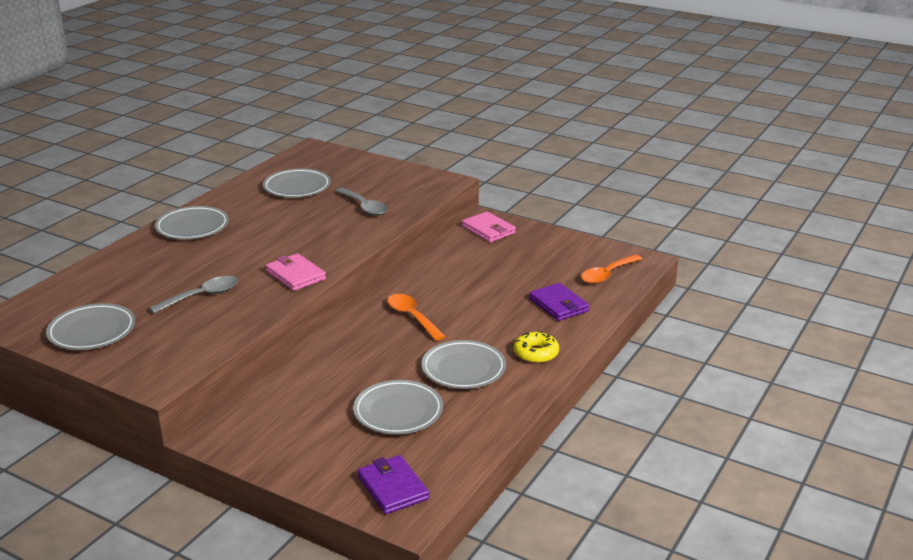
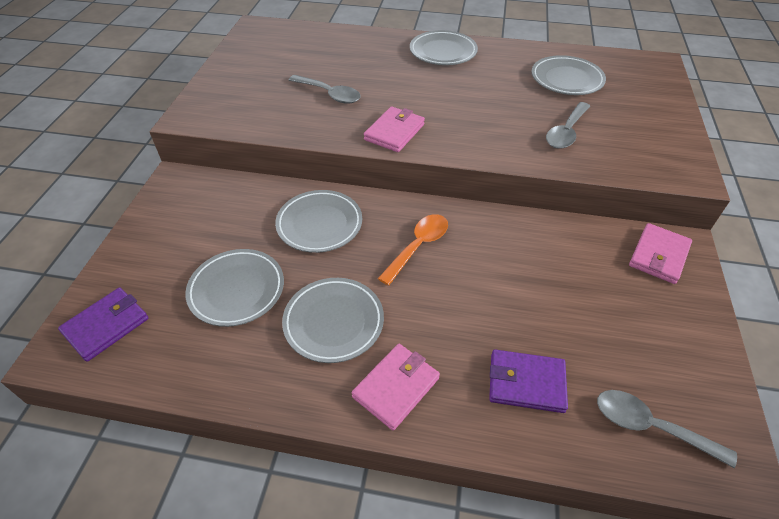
camera: 70 degrees right, 20 degrees up
(92, 331) = (254, 64): grey plate -> grey plate (319, 224)
(536, 353) = (396, 387): yellow donut -> pink wallet
(558, 305) = (526, 383): purple wallet -> purple wallet turned 60 degrees clockwise
(607, 275) = (650, 426): orange spoon -> grey spoon

